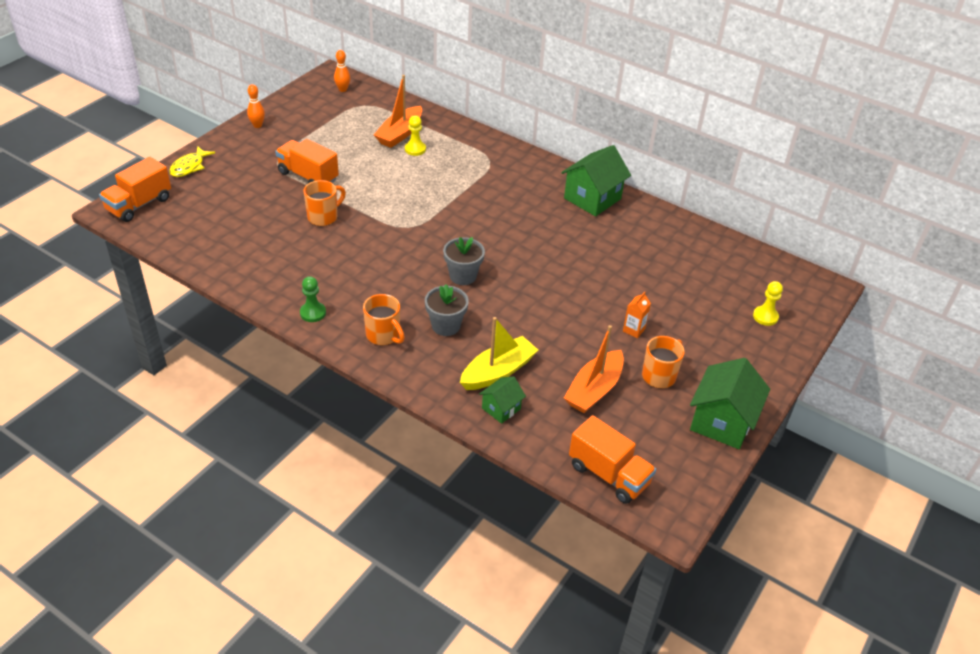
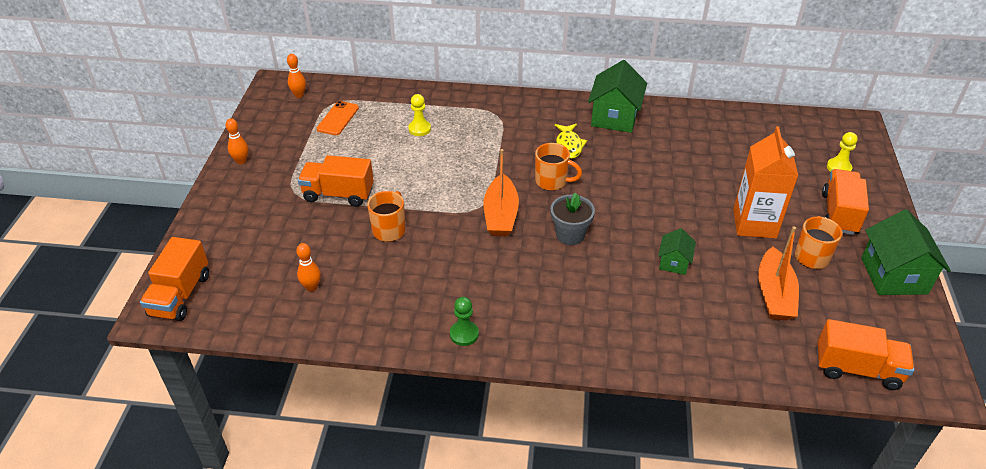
camera: 25 degrees left, 0 degrees up
(189, 167) = (203, 232): yellow fish -> yellow fish (568, 145)
(232, 235) = (311, 287): none -> orange bowling pin
(357, 118) = (338, 118): none -> orange phone
(383, 335) = (551, 326): orange mug -> orange mug (552, 181)
(400, 134) = (392, 119): orange boat -> orange boat (500, 215)
(446, 326) = (598, 290): grey flower pot -> none
(498, 372) = (682, 315): yellow boat -> none
(501, 408) = (717, 350): green house -> green house (674, 262)
(633, 330) = (754, 223): orange carton -> orange carton, size x2.31
(723, 353) = (839, 213): none -> orange truck

